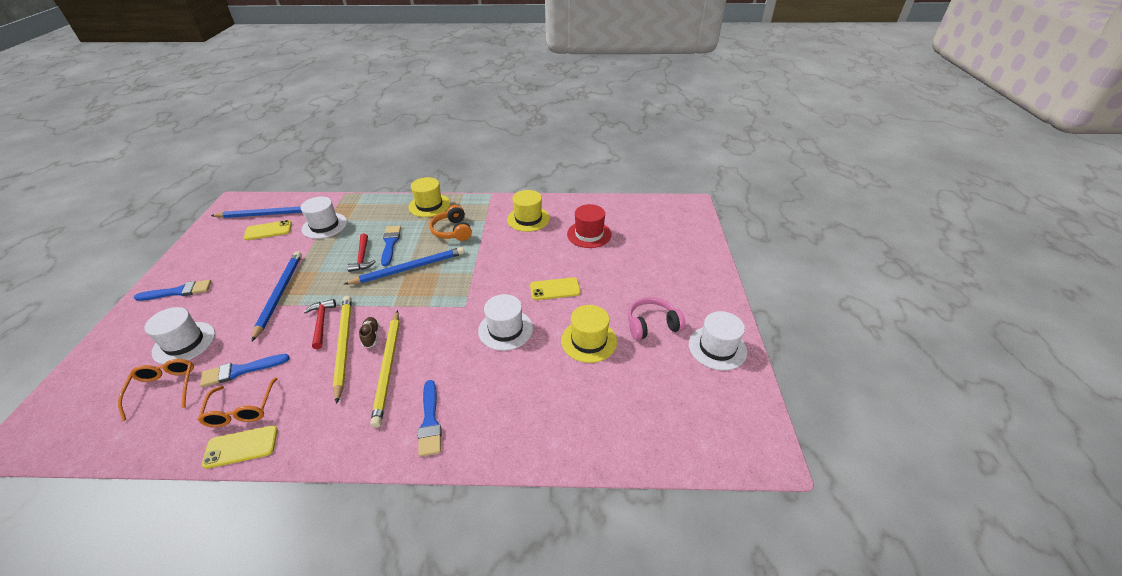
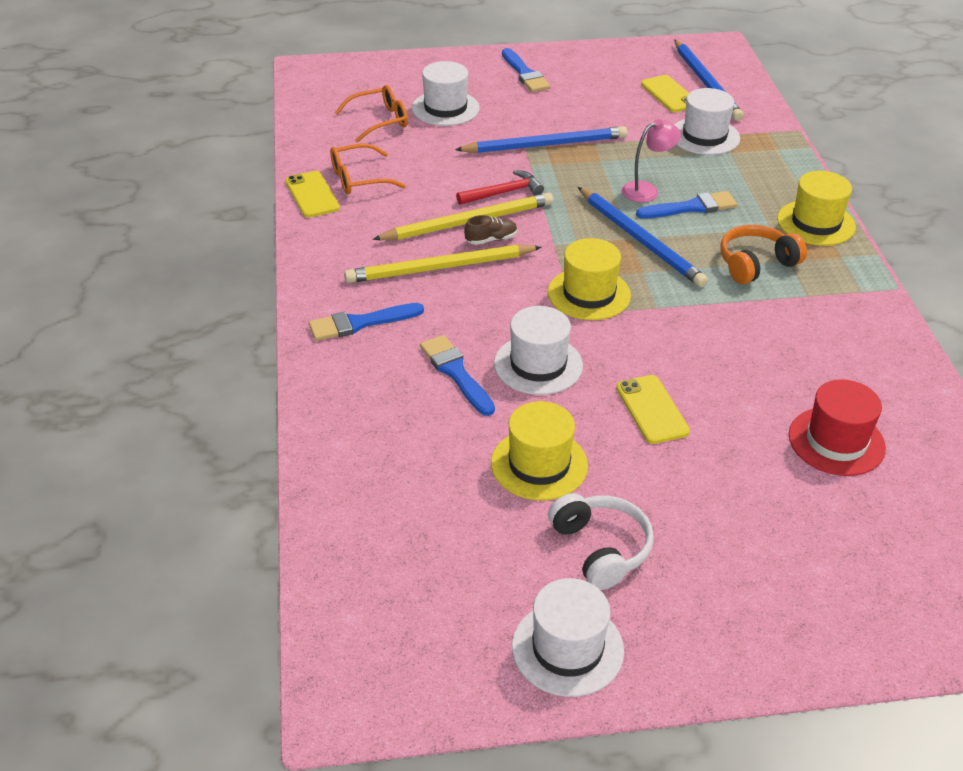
camera: 80 degrees right, 0 degrees up
(241, 370) = (413, 159): blue brush -> blue brush (456, 373)
(362, 257) = (647, 190): red hammer -> pink lamp
(528, 219) = (842, 349): yellow hat -> yellow hat (589, 294)
(652, 325) = (600, 549): pink headphones -> white headphones

